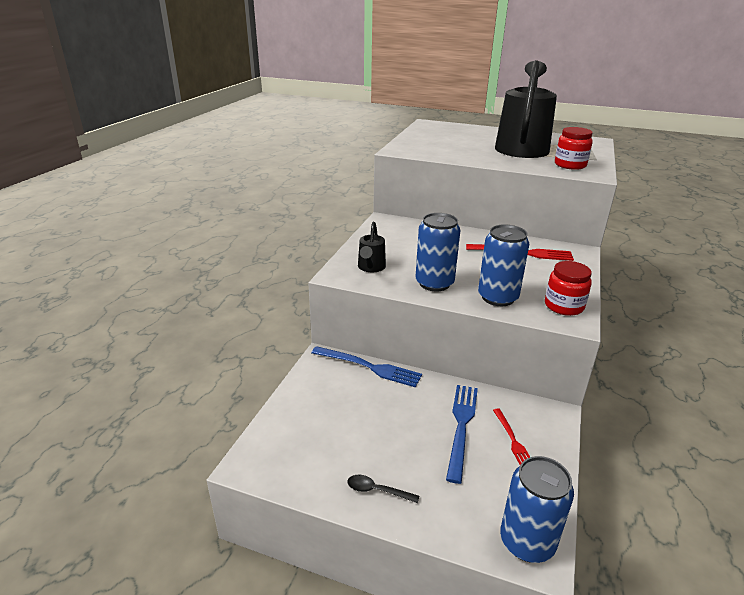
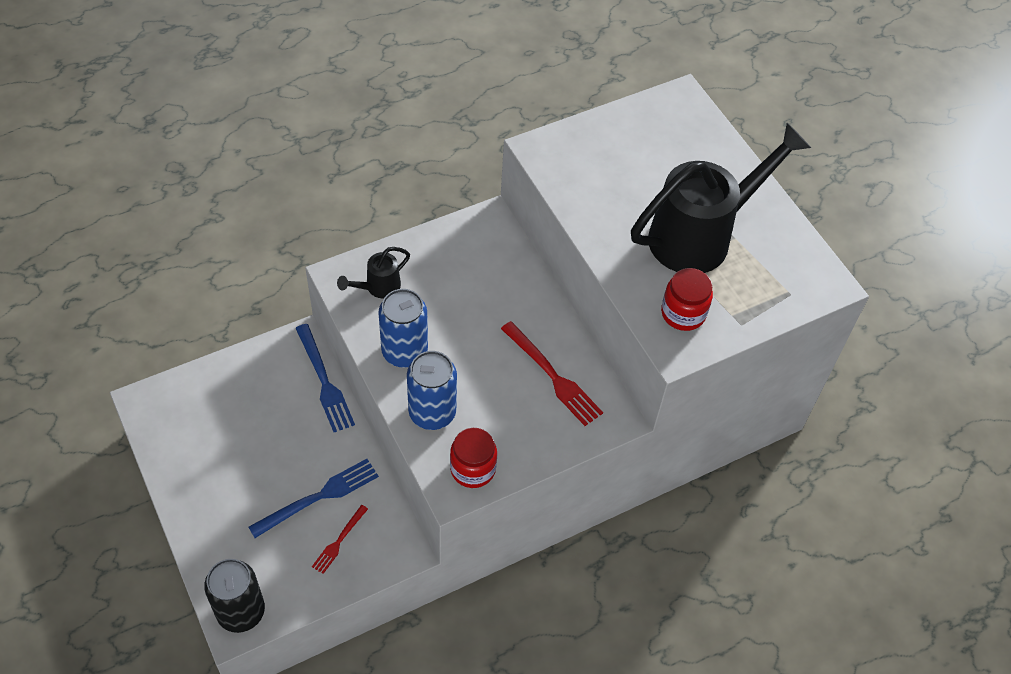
camera: 40 degrees right, 25 degrees up
(377, 490) = (198, 494): black spoon -> none
(527, 542) = (241, 611): blue can -> black can

